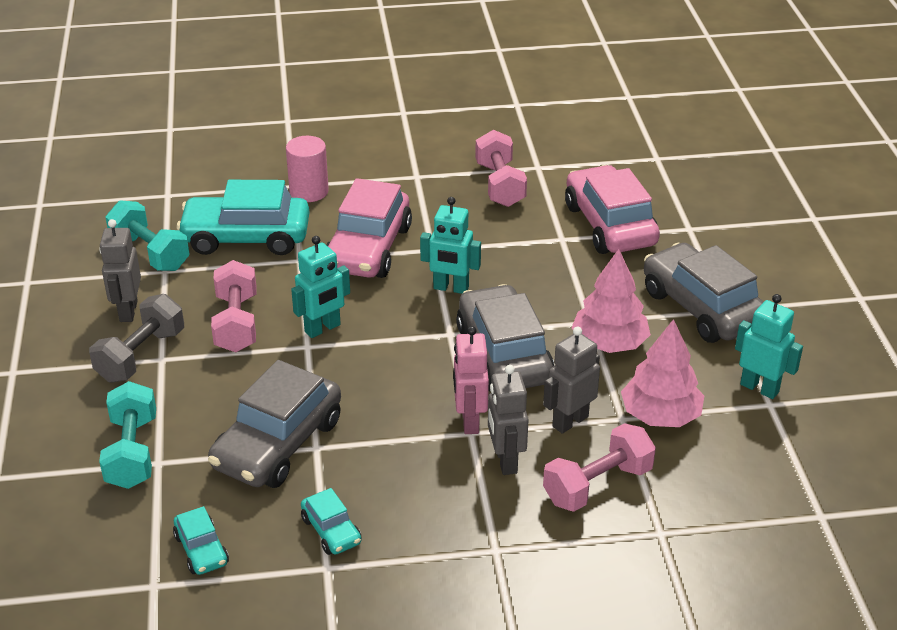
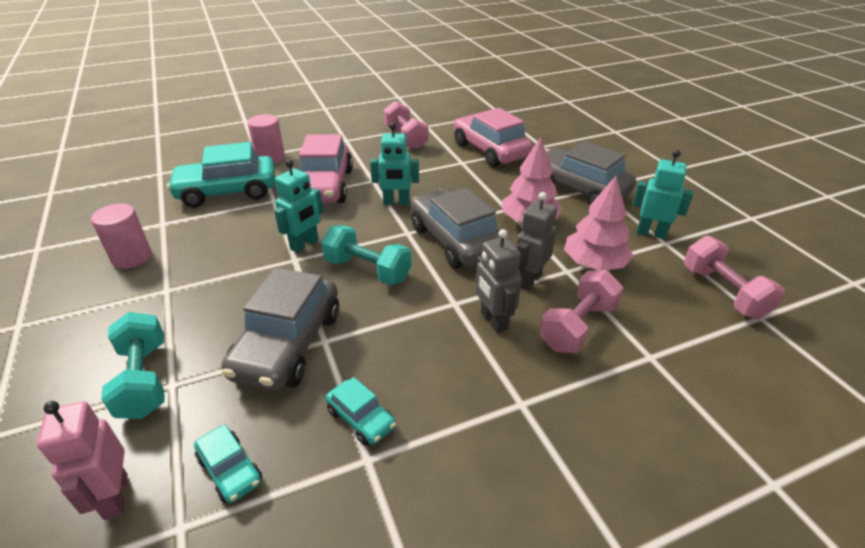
camera: 15 degrees left, 0 degrees up
(128, 311) = (132, 257): grey robot -> pink cylinder
(141, 355) = (146, 290): grey dumbbell -> none
(150, 253) = (148, 212): turquoise dumbbell -> turquoise dumbbell (367, 270)
(236, 323) = (230, 252): pink dumbbell -> pink dumbbell (723, 292)
(469, 421) = (450, 294): pink robot -> pink robot (115, 496)

